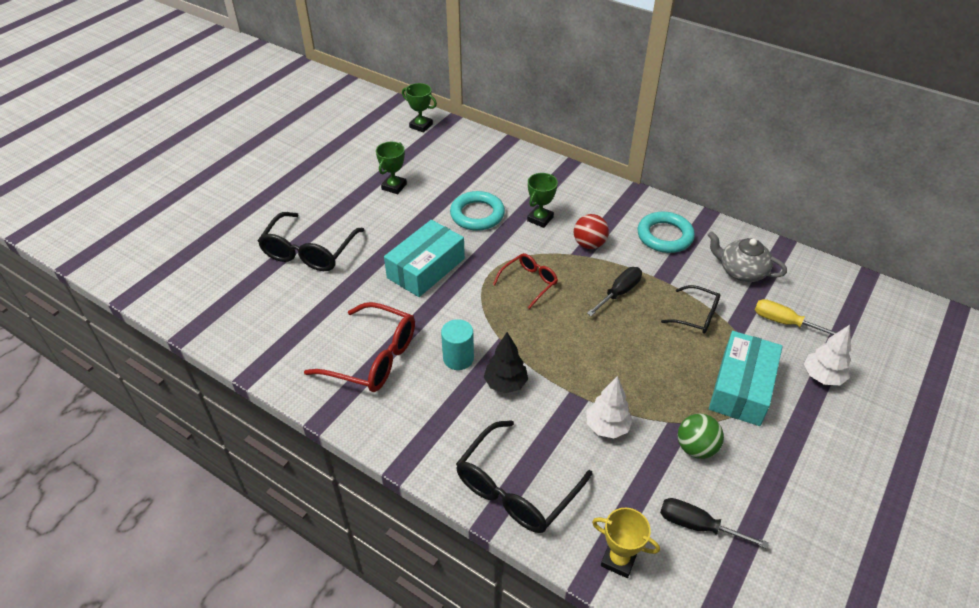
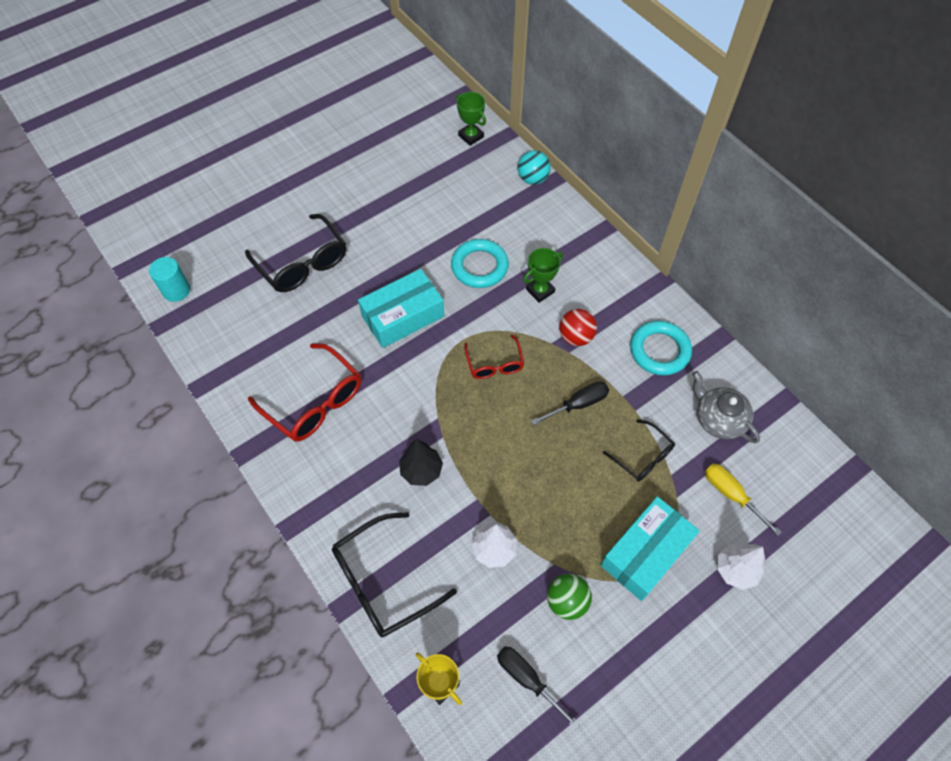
camera: 20 degrees right, 15 degrees up
(309, 252) = (303, 264): black glasses -> black glasses turned 75 degrees counterclockwise
(394, 186) = (412, 208): green trophy -> none
(458, 358) = (390, 428): turquoise cylinder -> turquoise cylinder (176, 290)
(490, 143) = (533, 179): none -> turquoise ball
(529, 282) = (494, 364): red glasses -> red glasses turned 105 degrees clockwise

